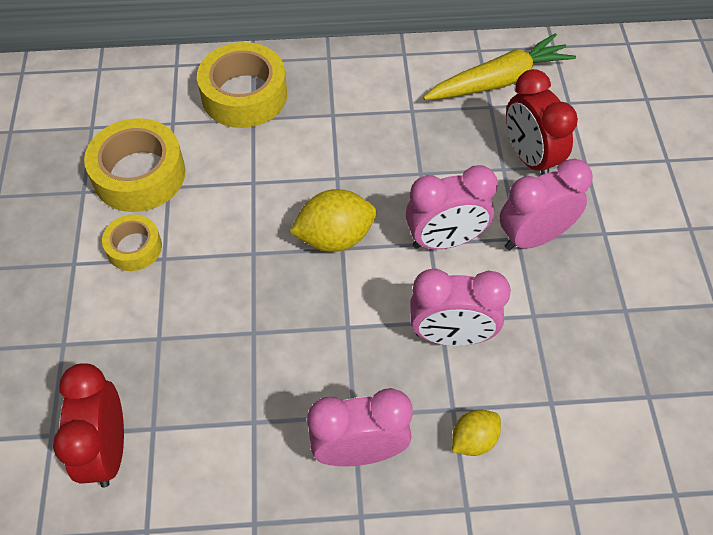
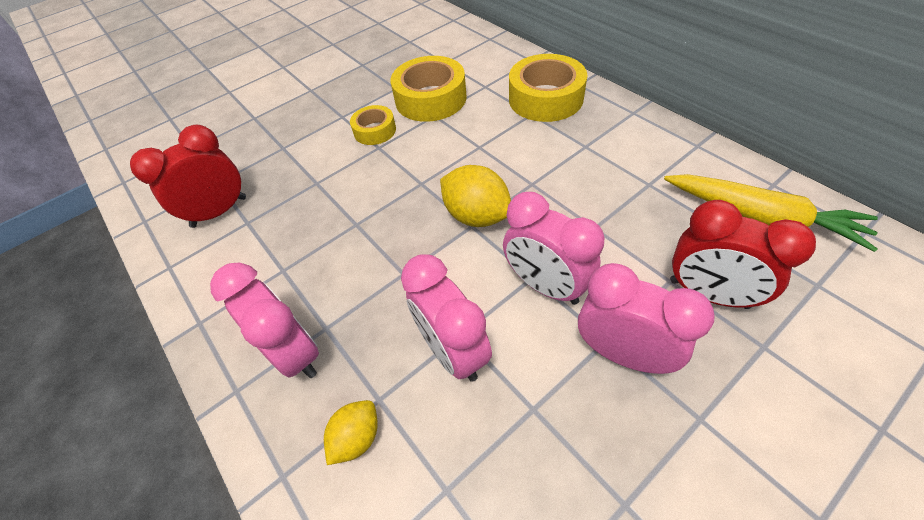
camera: 60 degrees right, 5 degrees down
(473, 440) = (357, 437): yellow lemon -> yellow lemon turned 75 degrees counterclockwise
(530, 158) = (708, 294): red clock -> red clock turned 90 degrees counterclockwise

